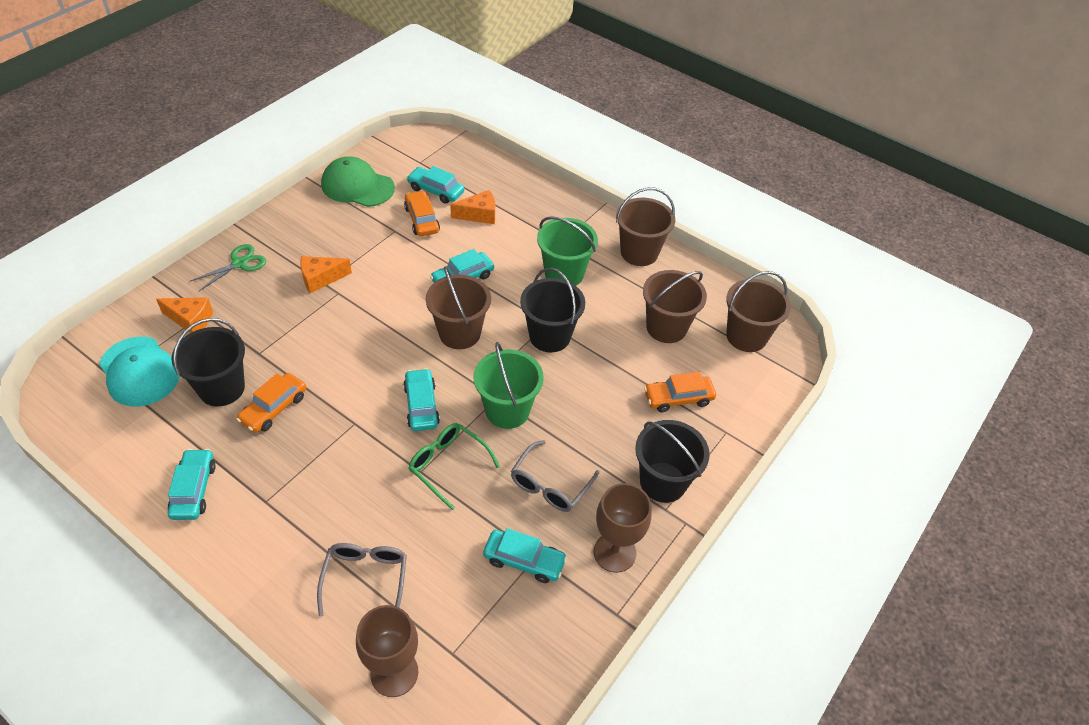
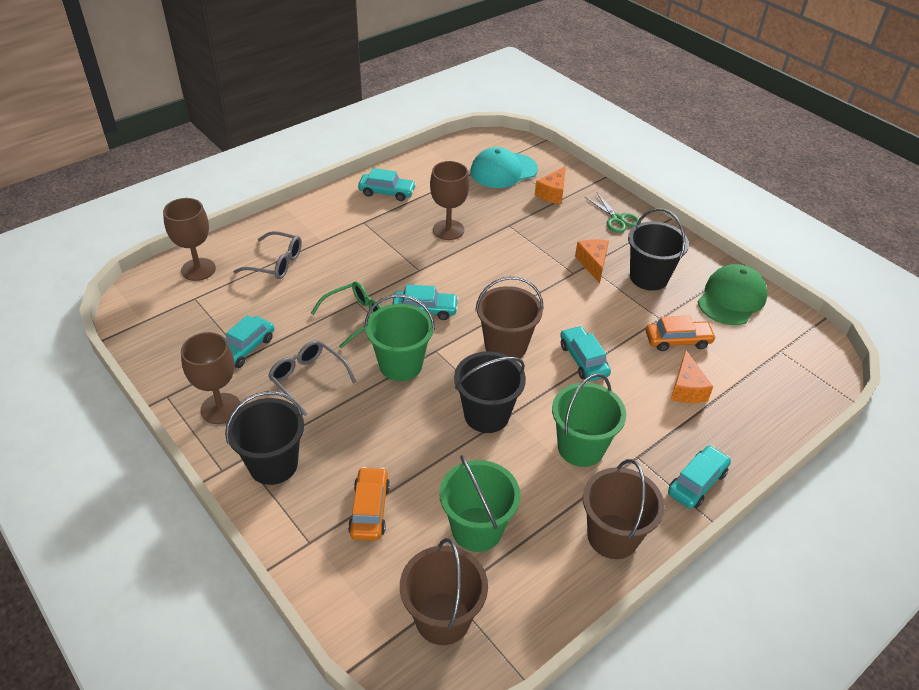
camera: 105 degrees right, 5 degrees down
(222, 388) = (476, 206): black bucket -> black bucket (649, 277)
(274, 408) = (448, 230): orange car -> brown goblet
(436, 190) = (729, 358): turquoise car -> turquoise car (697, 482)
(666, 327) = (477, 529): brown bucket -> green bucket

